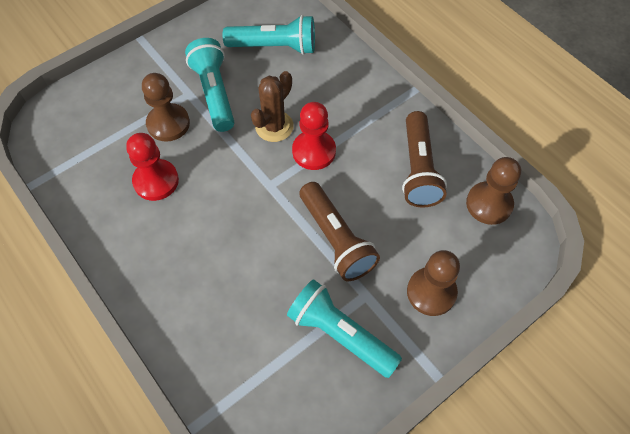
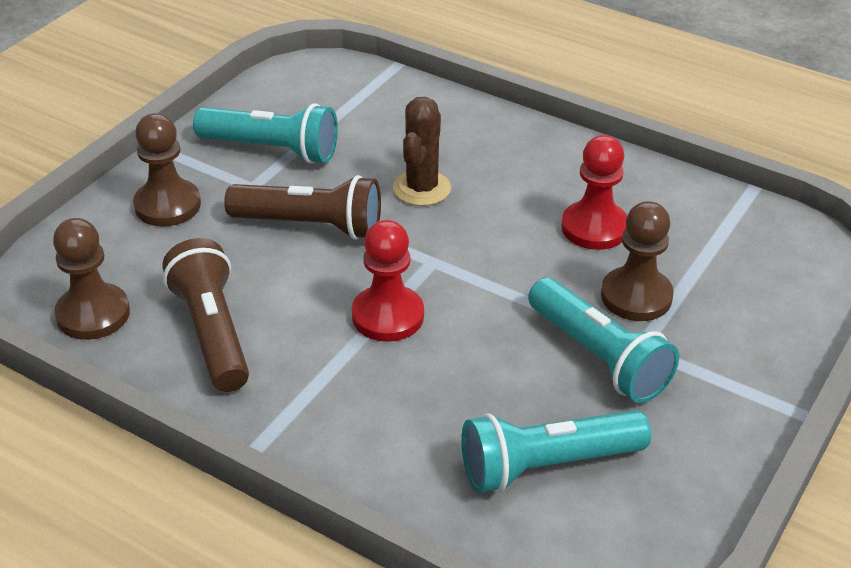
camera: 160 degrees right, 20 degrees down
(274, 126) = (469, 334): brown cactus -> brown cactus (422, 188)
(336, 239) = (310, 226): brown flashlight -> brown flashlight turned 150 degrees clockwise

